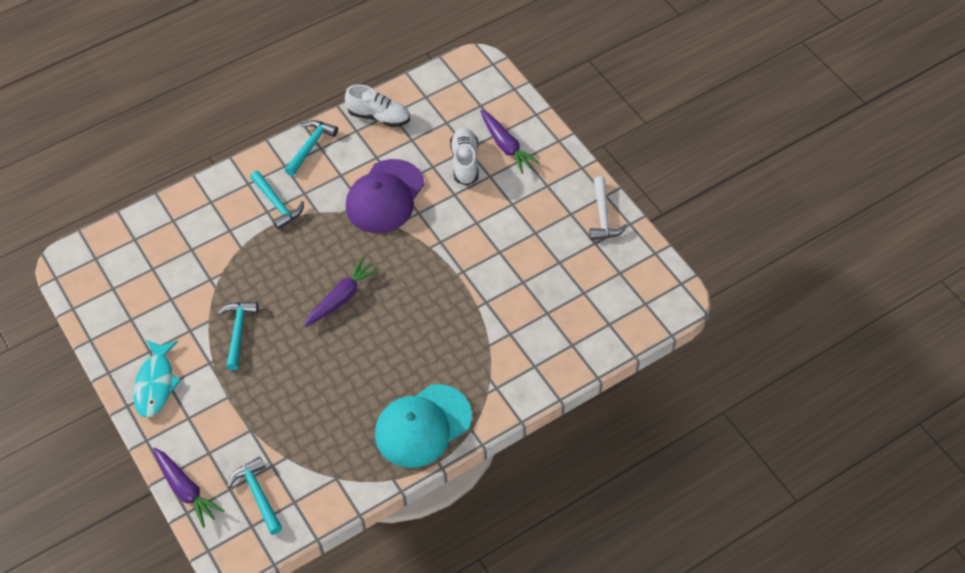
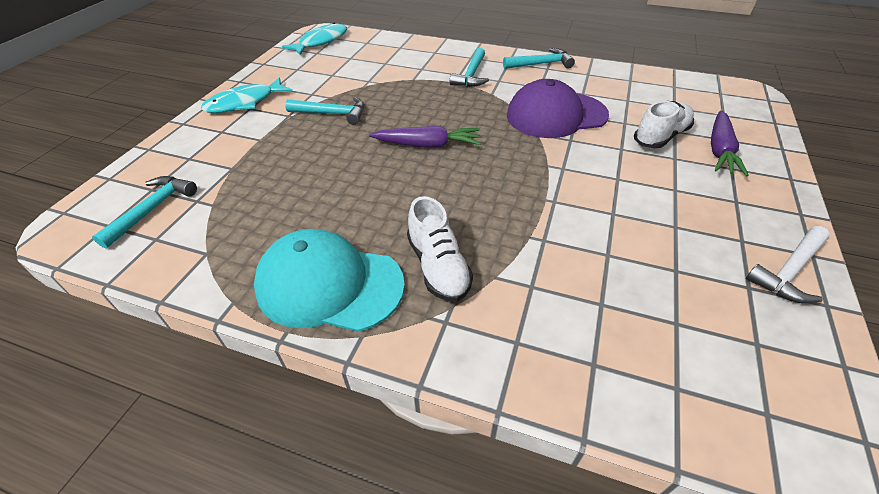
camera: 50 degrees right, 10 degrees down
(92, 273) = (321, 42): none -> turquoise fish
(186, 490) = (136, 166): purple carrot -> none
(238, 332) = (332, 114): turquoise hammer -> turquoise hammer turned 45 degrees clockwise
(379, 117) = (617, 77): white shoe -> white shoe (438, 267)

